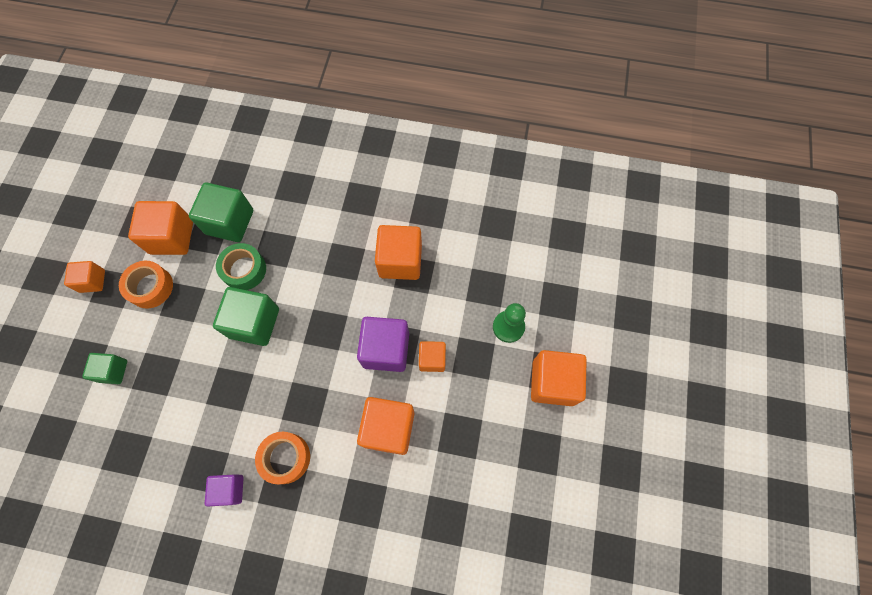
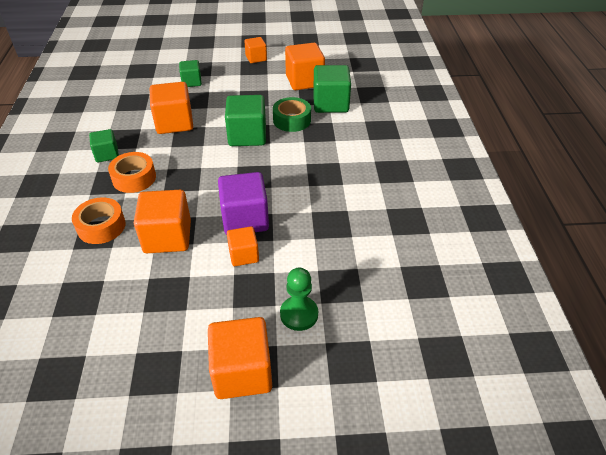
camera: 75 degrees right, 25 degrees down
(150, 287) = (260, 82): orange tape -> orange tape (101, 226)
(229, 489) = (107, 154): purple cube -> green cube
(400, 261) = (340, 210): orange cube -> orange cube (174, 123)

